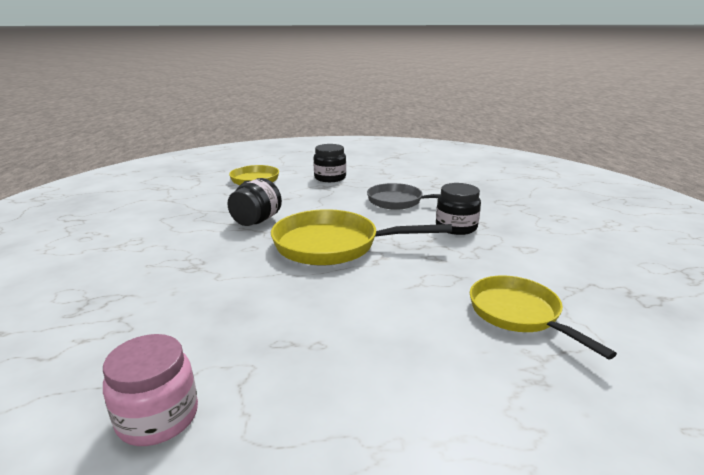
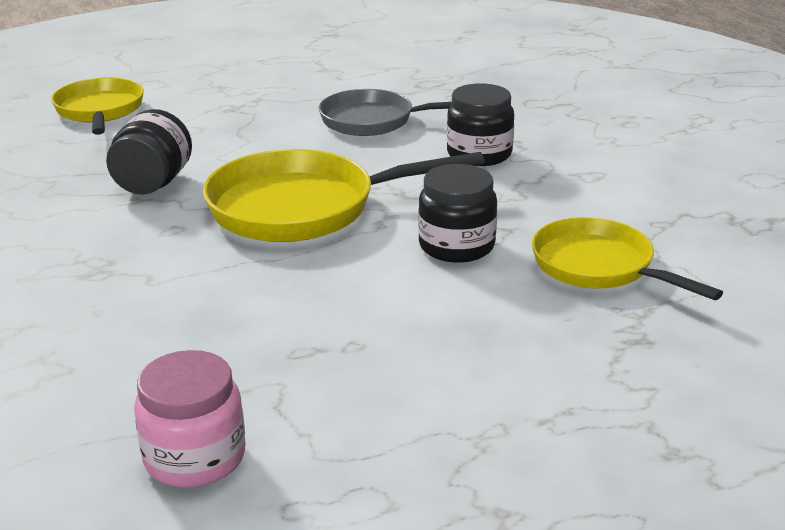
camera: 15 degrees left, 5 degrees up
(330, 178) = (235, 89): black jar -> black jar (456, 246)

